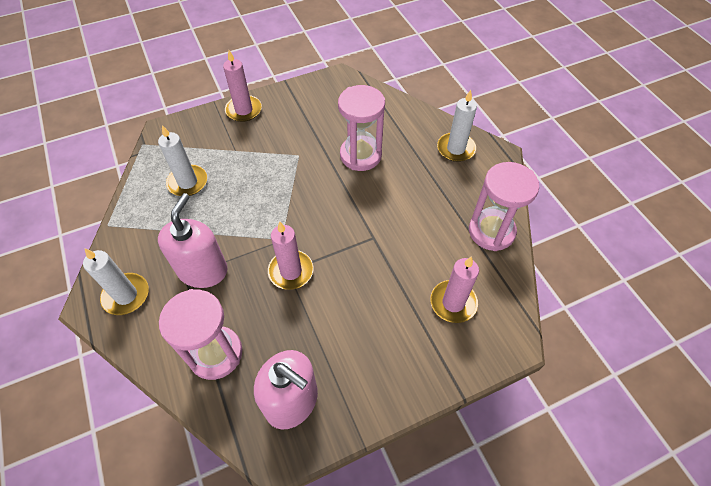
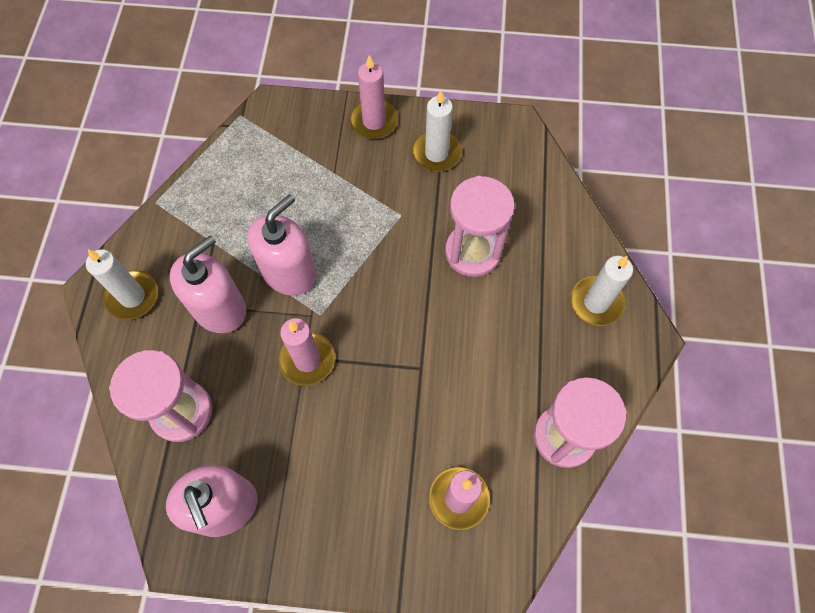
camera: 30 degrees right, 10 degrees up
(187, 182) = (261, 190): white candle -> white candle (436, 153)
(241, 223) = (289, 272): none -> pink soap dispenser

